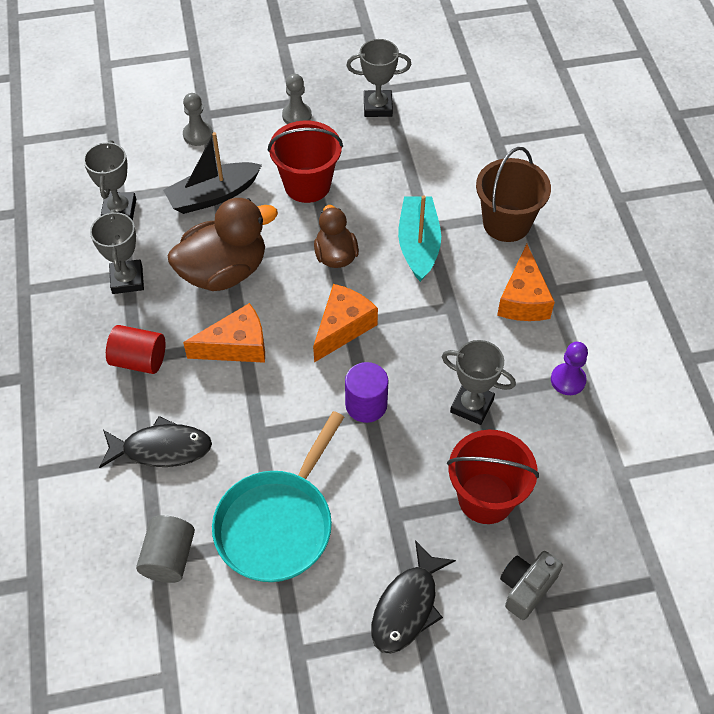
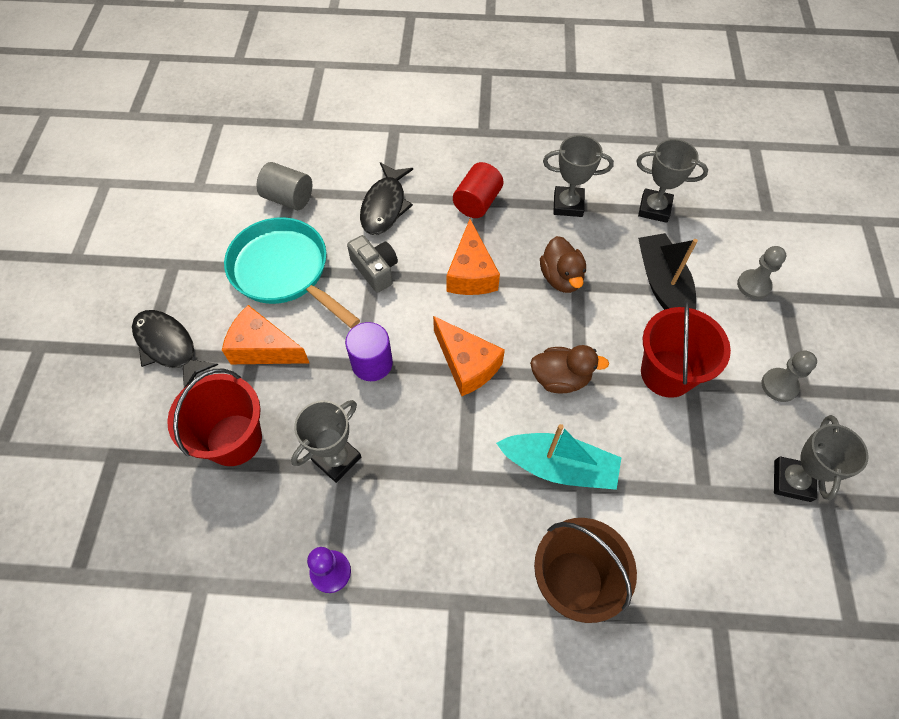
camera: 105 degrees right, 5 degrees up
(224, 271) = (561, 278): brown duck -> brown duck, size x0.59
(523, 299) = (453, 561): orange cheese -> orange cheese (263, 348)
(526, 588) = (135, 446): grey camera -> grey camera (375, 270)

